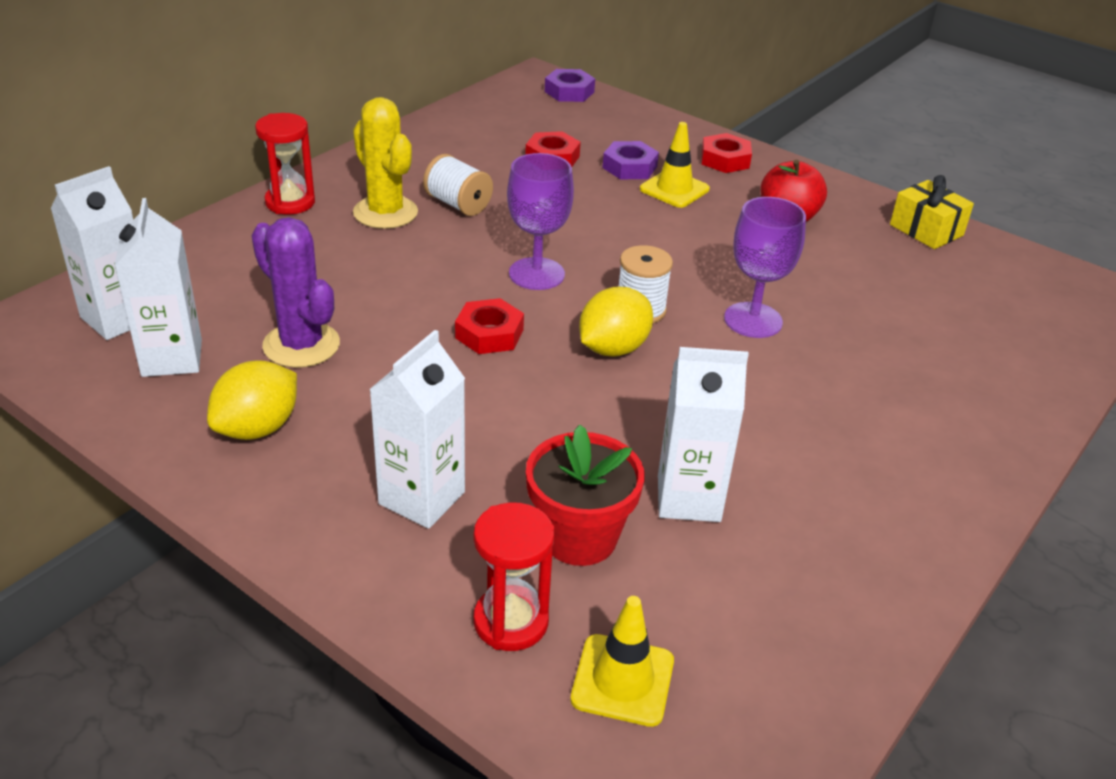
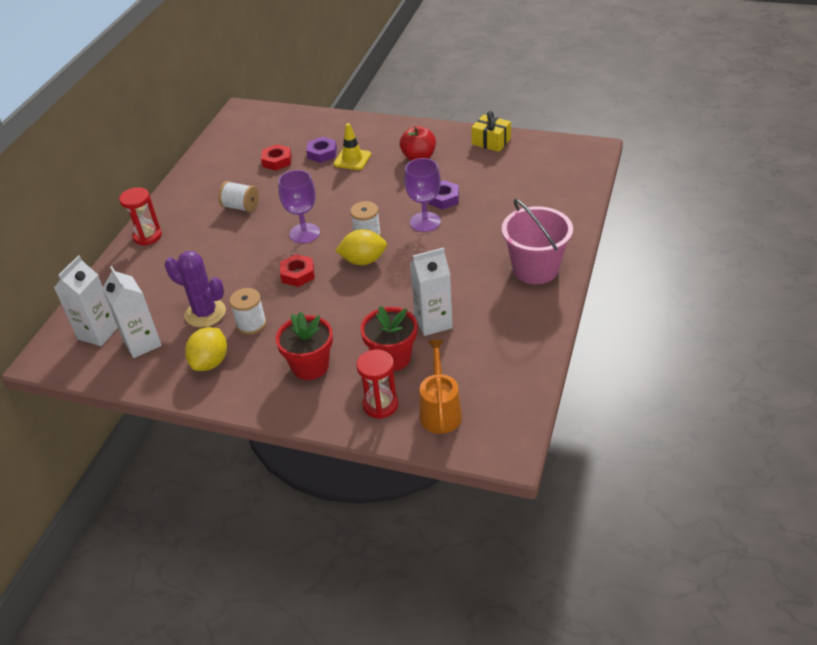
camera: 15 degrees left, 5 degrees up
(364, 388) = (251, 324): none -> white spool
(385, 212) = (204, 225): yellow cactus -> none
(422, 498) = (310, 366): white carton -> red flower pot
(569, 92) = (264, 115): purple nut -> purple nut (443, 198)
(613, 348) = (363, 261): yellow lemon -> yellow lemon turned 60 degrees clockwise
(622, 680) = (440, 410): yellow traffic cone -> orange watering can
(725, 160) = (371, 132): red nut -> none
(930, 467) = (535, 269): none -> pink bucket

